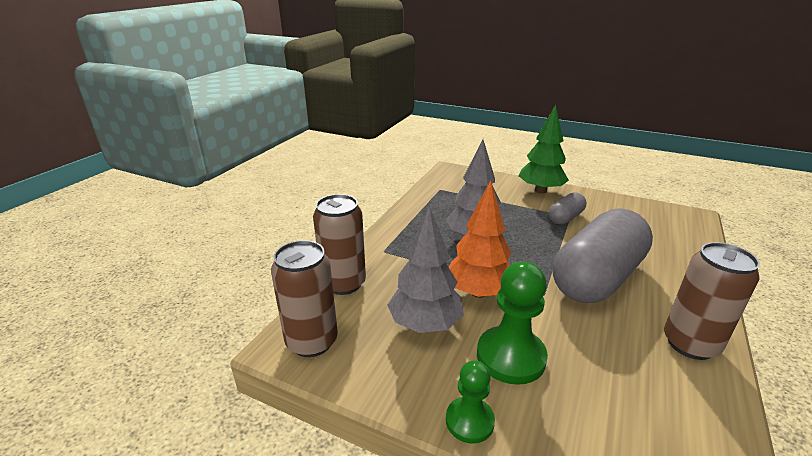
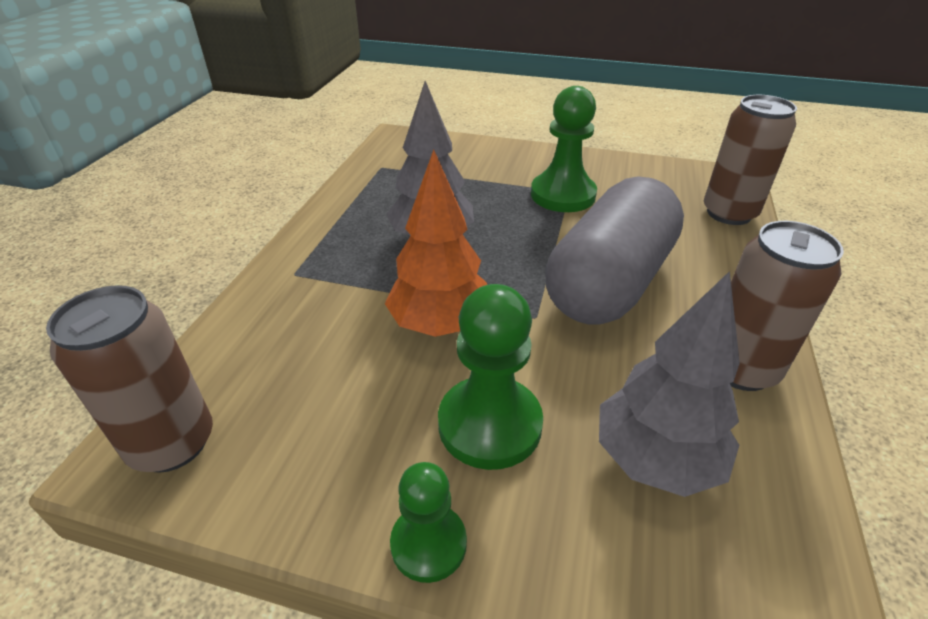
camera: 10 degrees left, 10 degrees up
(343, 283) = (228, 335): brown can -> brown can (729, 213)
(425, 324) = (358, 388): grey tree -> grey tree (655, 459)
(540, 190) = (526, 157): green tree -> none
(565, 218) = (563, 195): grey capsule -> green pawn

